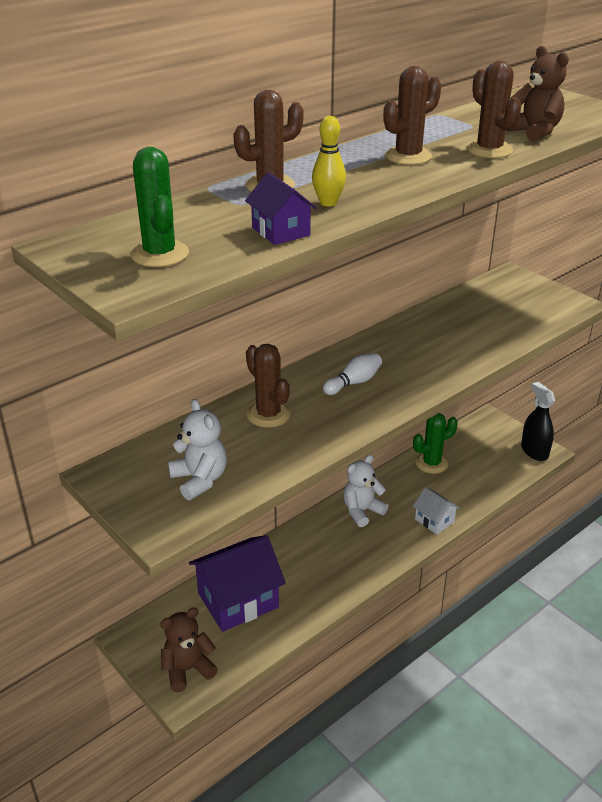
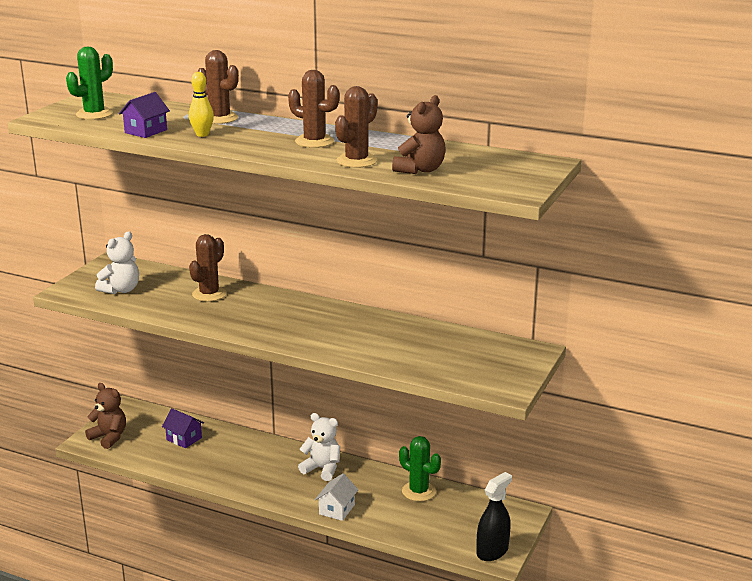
camera: 65 degrees right, 10 degrees down
(238, 600) = (184, 439): purple house -> purple house, size x0.52
(354, 383) = (275, 314): white bowling pin -> none

